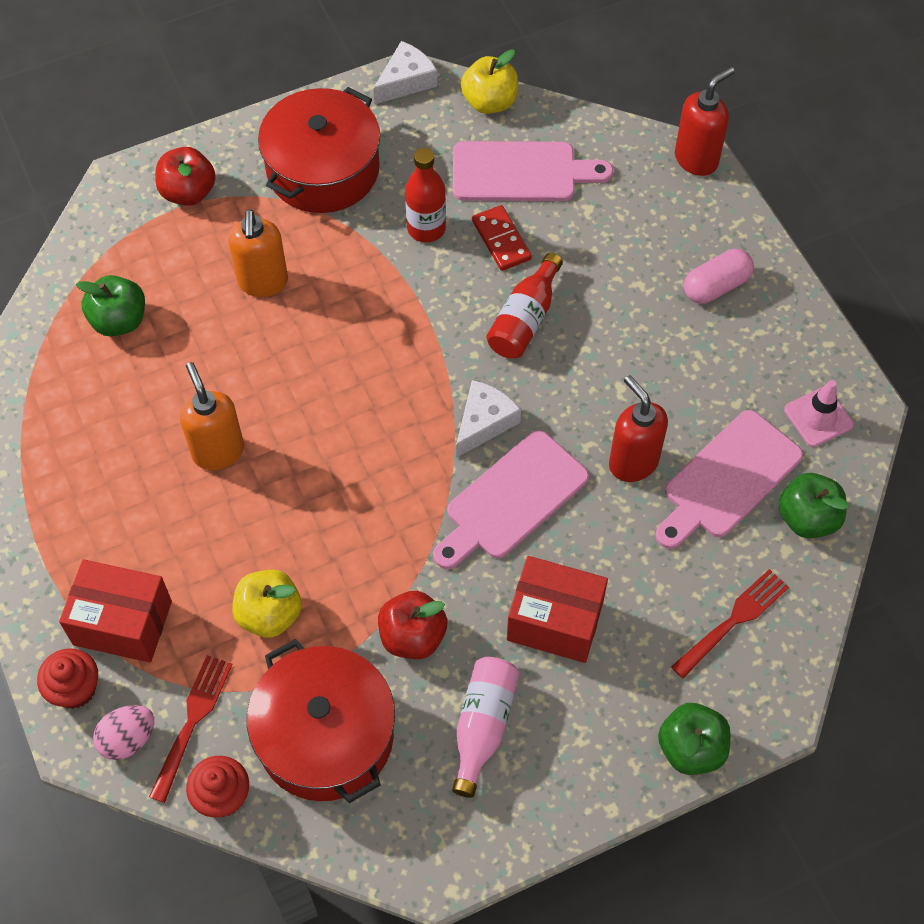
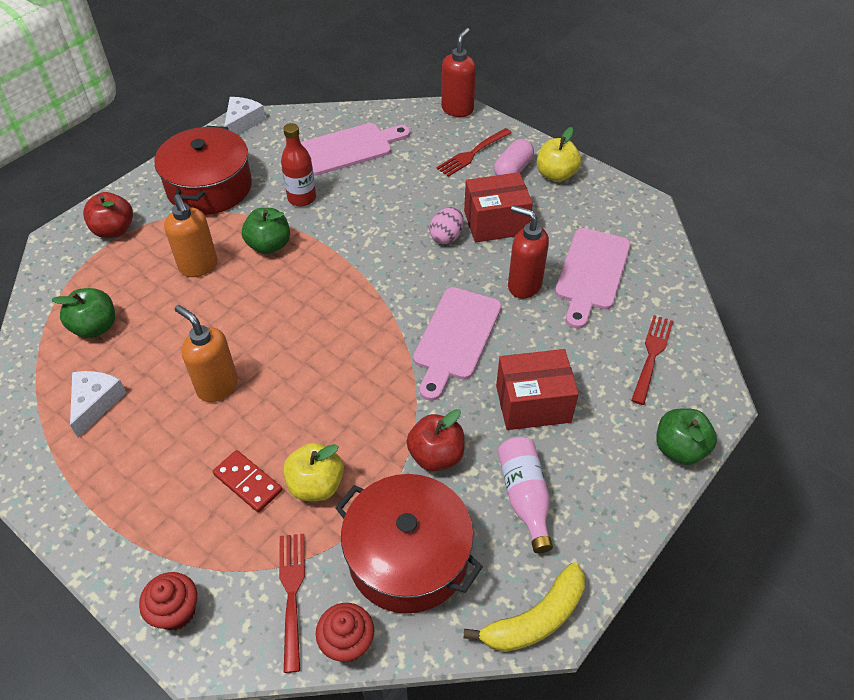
camera: 25 degrees left, 10 degrees down
(123, 623) = (195, 541): red box -> red box (495, 223)
(128, 739) = (242, 632): pink egg -> pink egg (446, 236)
(420, 860) = (535, 618): none -> yellow banana
(484, 422) = (408, 297): white cheese -> white cheese (95, 403)
(489, 102) = (306, 118): yellow apple -> yellow apple (556, 175)
(501, 240) = (357, 189): red domino -> red domino (247, 482)
(525, 319) = (400, 228): red bottle -> none
(677, 240) = (473, 153): none -> red fork
(807, 518) = (656, 277): green apple -> green apple (269, 245)
(818, 417) = (623, 219): pink traffic cone -> none

